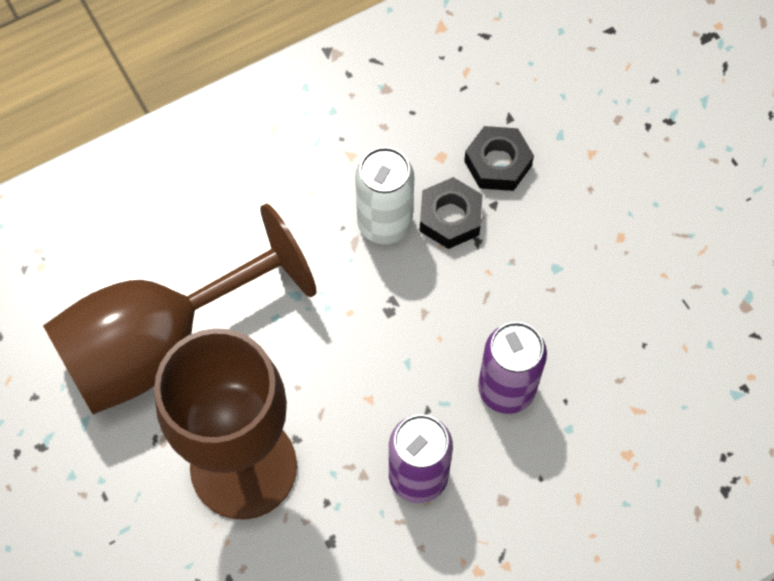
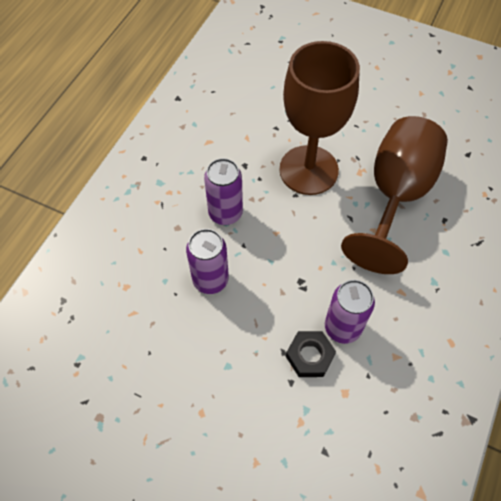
camera: 145 degrees right, 5 degrees down
(384, 223) = (342, 327): white can -> purple can
(498, 163) = (308, 412): black nut -> none

